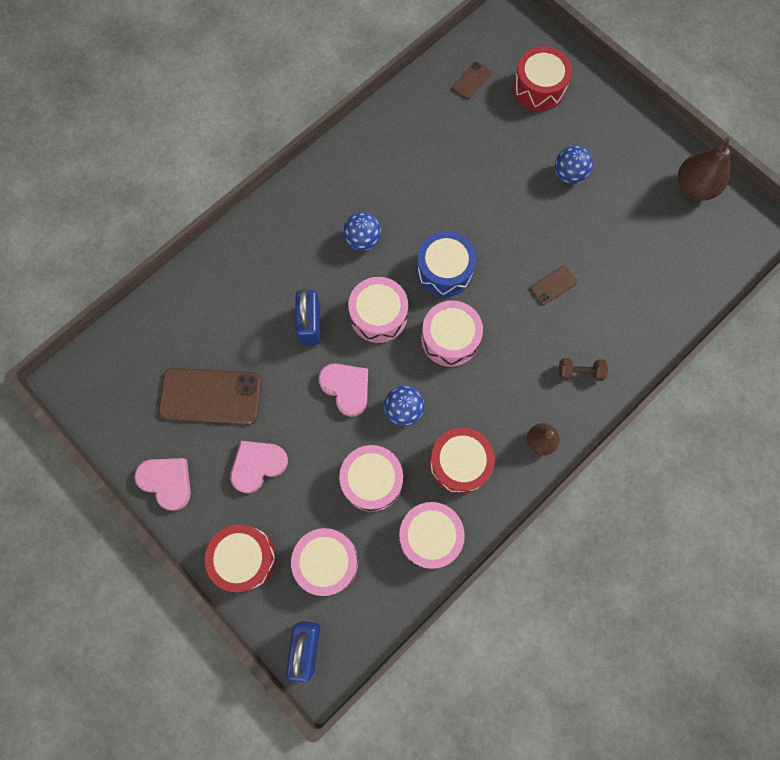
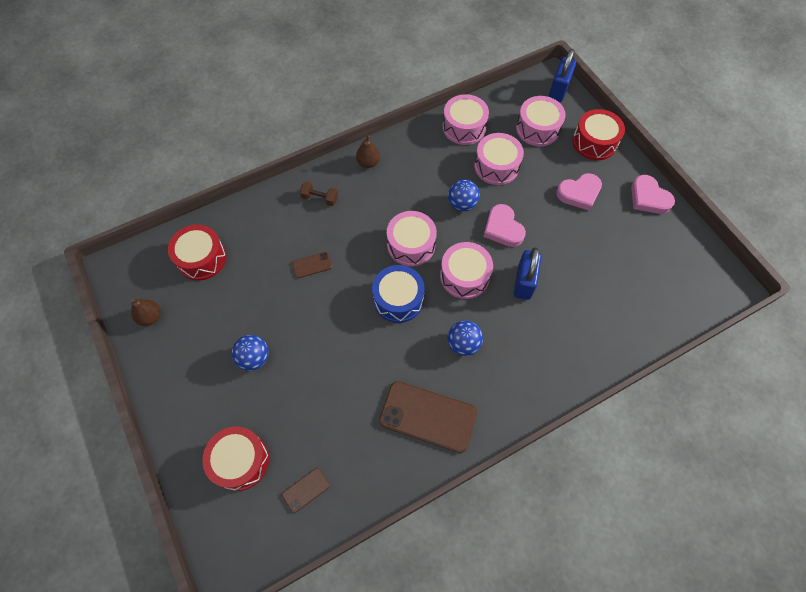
camera: 165 degrees left, 10 degrees down
(210, 396) = (612, 247): brown phone -> brown phone (428, 416)
(460, 463) = (430, 162): red drum -> red drum (202, 258)
(694, 187) = (150, 317): brown pear -> brown pear, size x0.61

